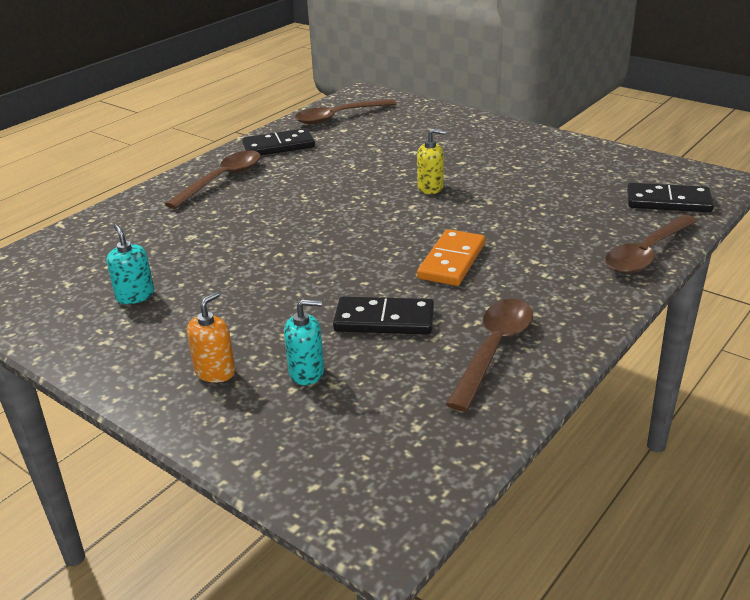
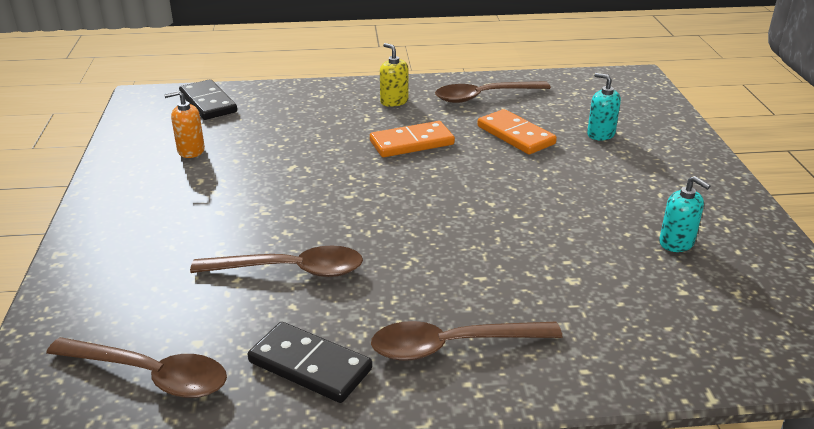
camera: 135 degrees left, 0 degrees up
(135, 296) = (676, 243): turquoise soap dispenser -> turquoise soap dispenser turned 60 degrees counterclockwise
(215, 372) = (657, 160): orange soap dispenser -> orange soap dispenser (191, 150)
(384, 320) = (515, 135): black domino -> orange domino
(430, 188) = (301, 202): yellow soap dispenser -> yellow soap dispenser (394, 101)
(647, 253) = (304, 90): brown spoon -> brown spoon (290, 270)

